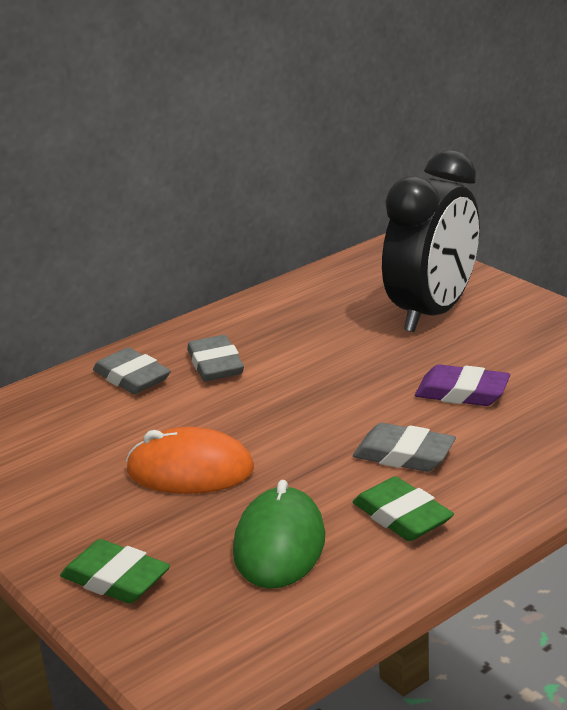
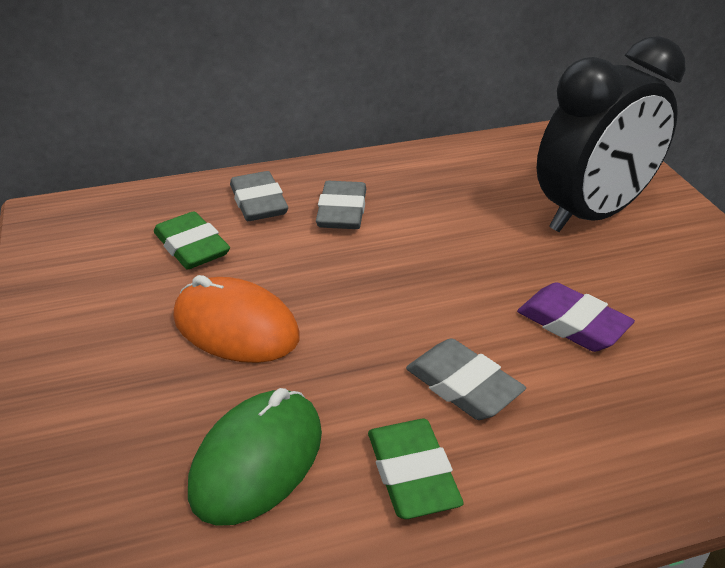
camera: 20 degrees right, 10 degrees up
(116, 579) = (70, 440): green eraser -> green eraser (192, 247)

